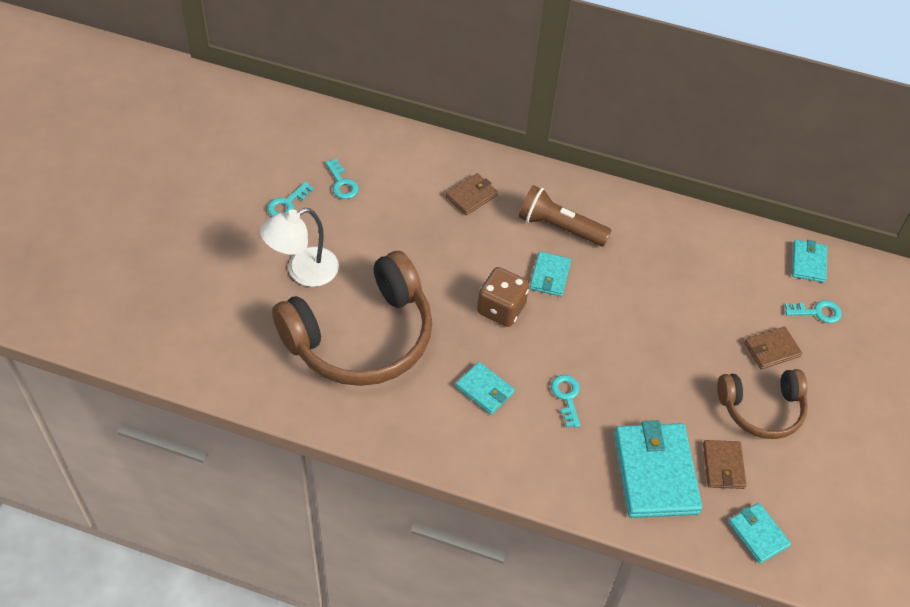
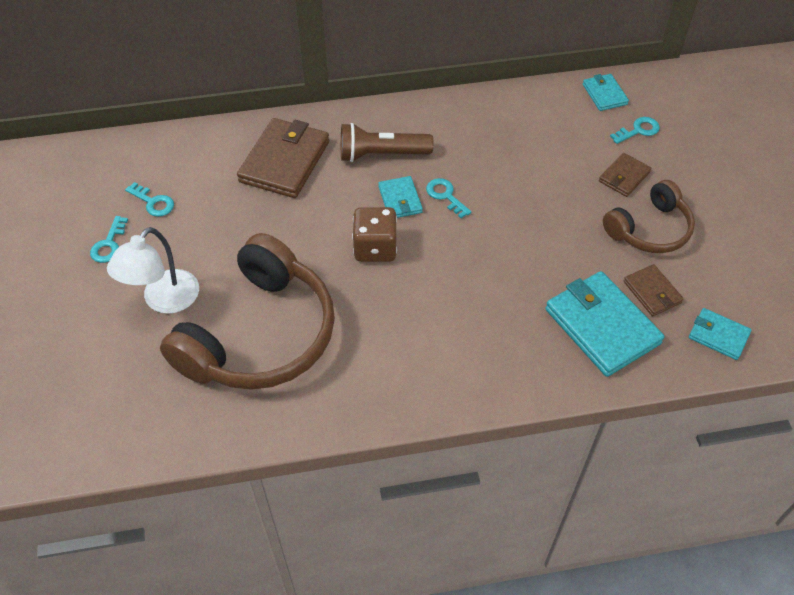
camera: 25 degrees left, 0 degrees up
(471, 196) = (285, 161): brown wallet -> brown wallet, size x1.91
(484, 390) = (407, 327): turquoise wallet -> none
(566, 397) = (483, 298): turquoise key -> turquoise key (445, 196)

